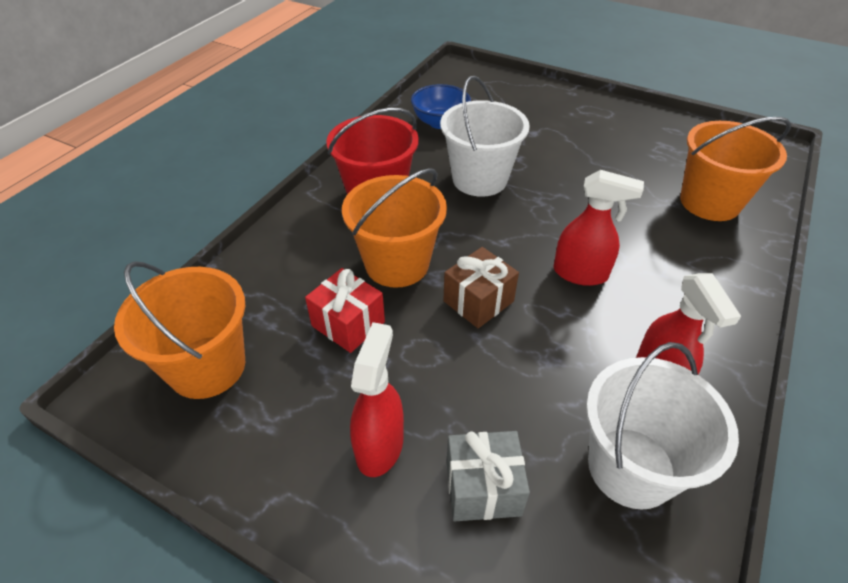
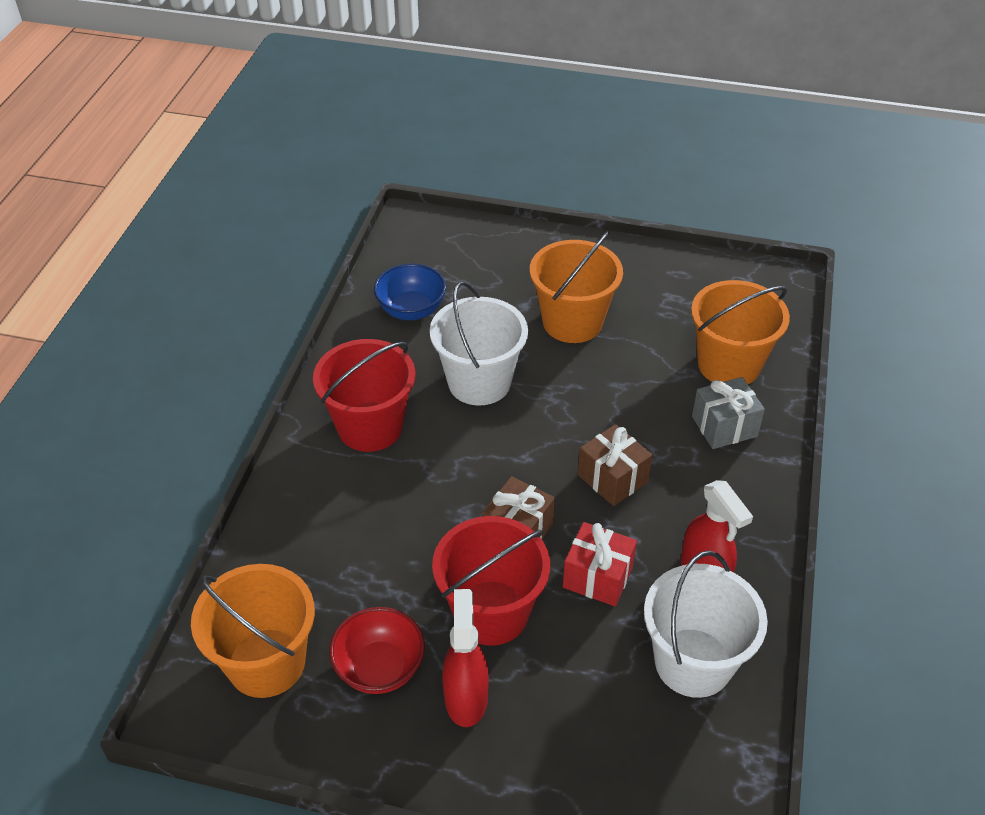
camera: 15 degrees left, 0 degrees up
(307, 396) = (380, 668): none -> red bowl
(348, 324) = (393, 585): red gift -> red gift (597, 577)
(397, 264) = (421, 507): orange bucket -> orange bucket (572, 322)
(431, 368) = (491, 612): none -> red bucket
(483, 488) = (569, 712): grey gift -> grey gift (724, 426)
(581, 273) = (612, 478): red spray bottle -> brown gift

